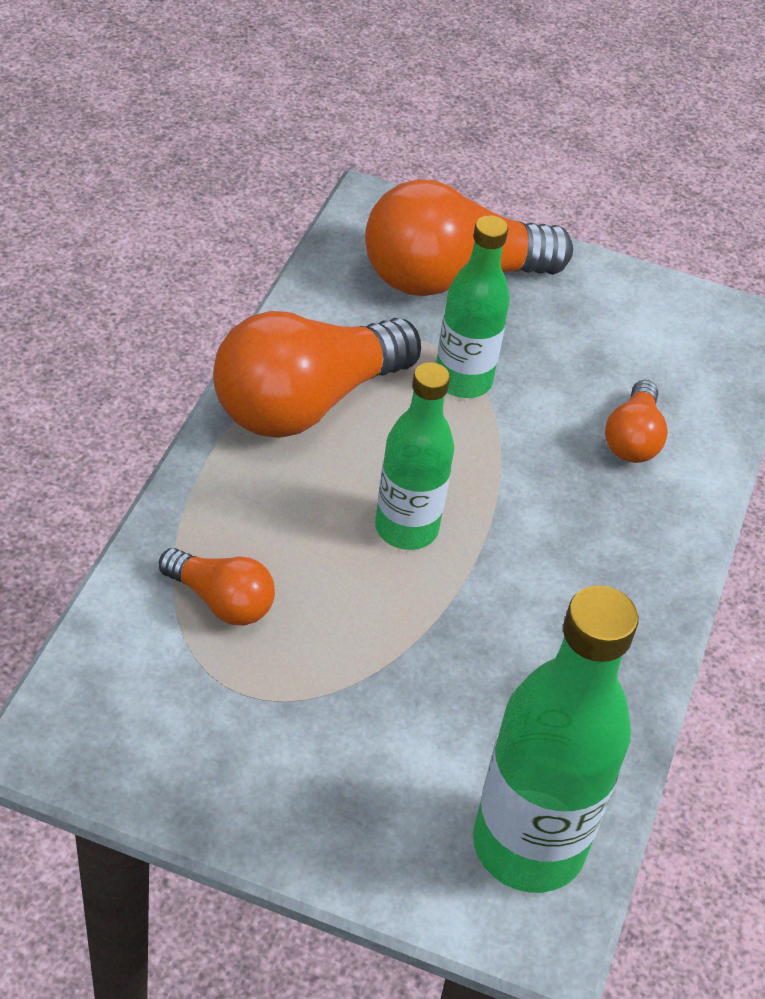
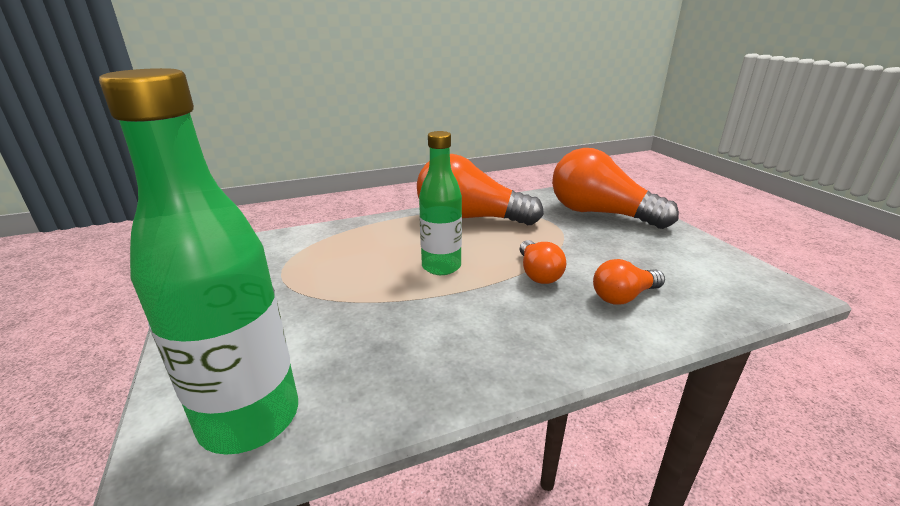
camera: 55 degrees right, 20 degrees down
(221, 601) = (331, 248): orange light bulb -> orange light bulb (538, 273)
(463, 380) = (553, 240): green bottle -> none

